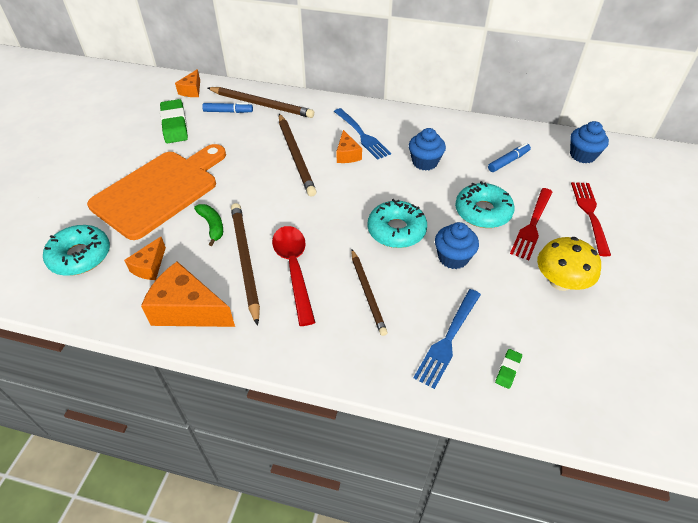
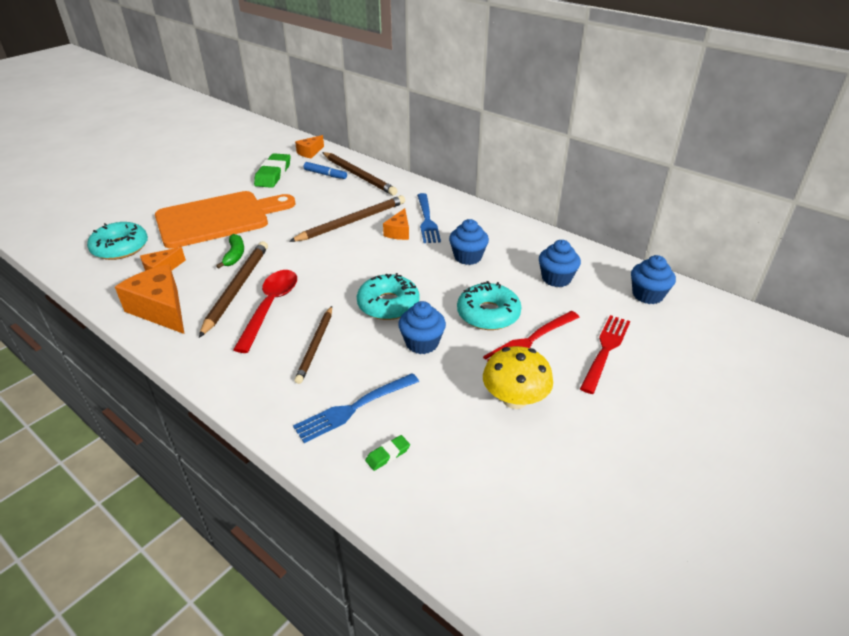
camera: 25 degrees right, 10 degrees down
(296, 156) = (352, 222): brown pencil -> brown pencil turned 135 degrees counterclockwise
(508, 161) = (556, 278): blue marker -> blue cupcake

